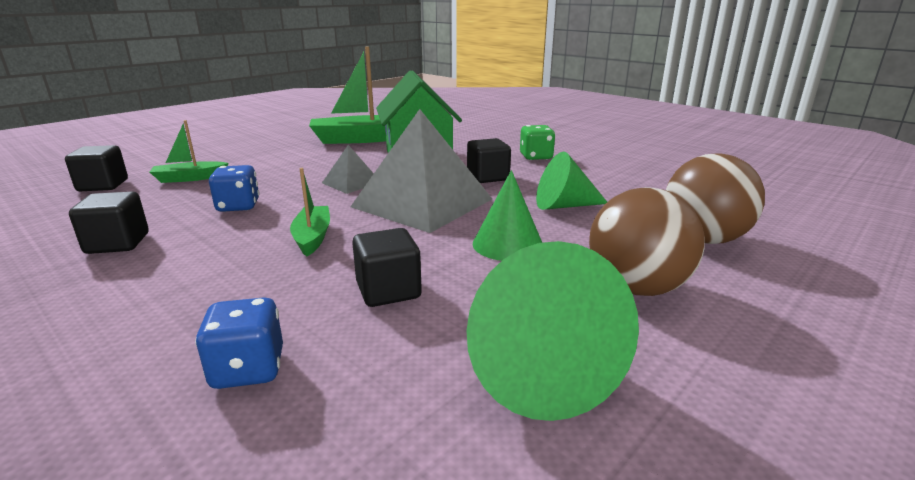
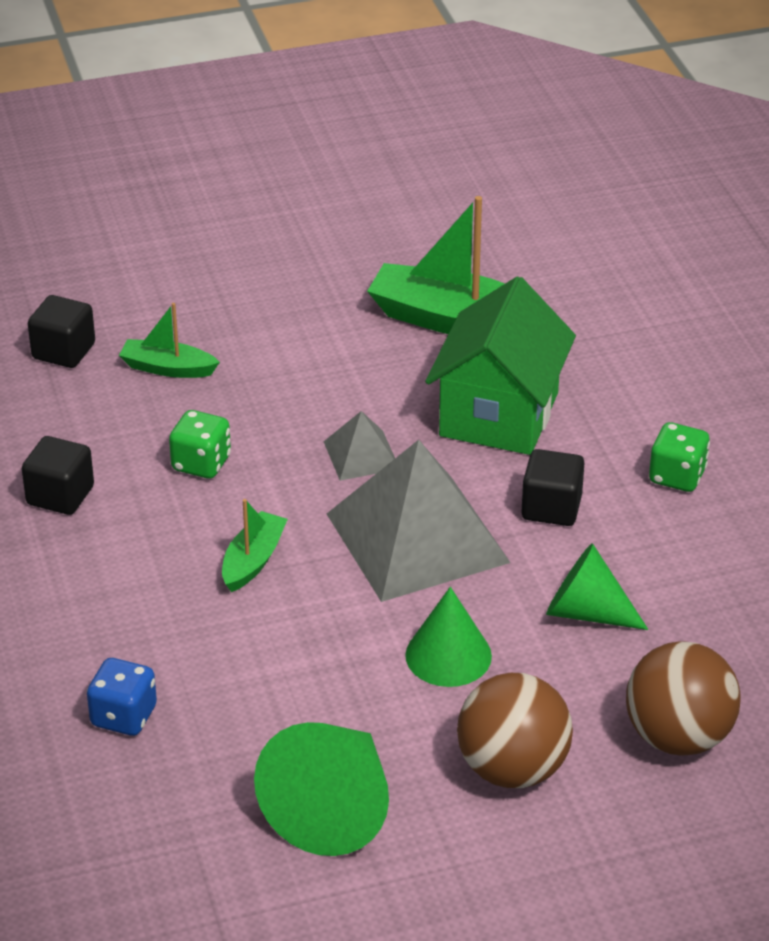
camera: 30 degrees right, 15 degrees up
(238, 206) = (201, 463): blue dice -> green dice
(388, 290) = (278, 674): black cube -> none

